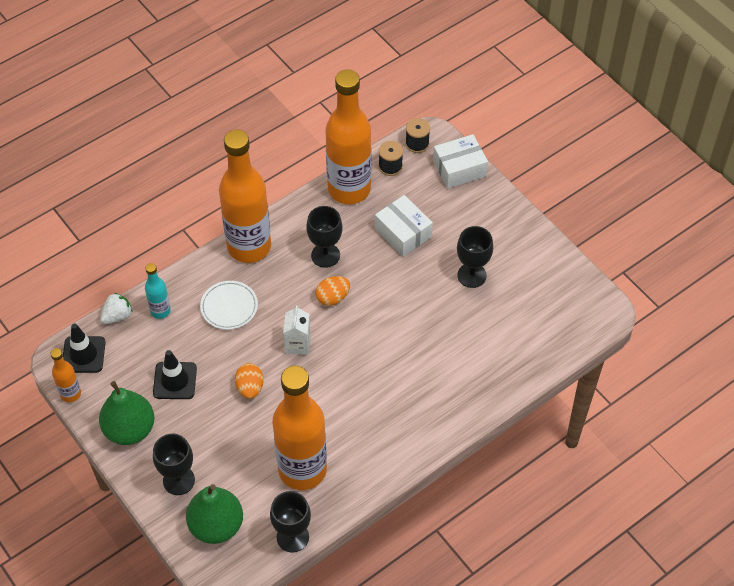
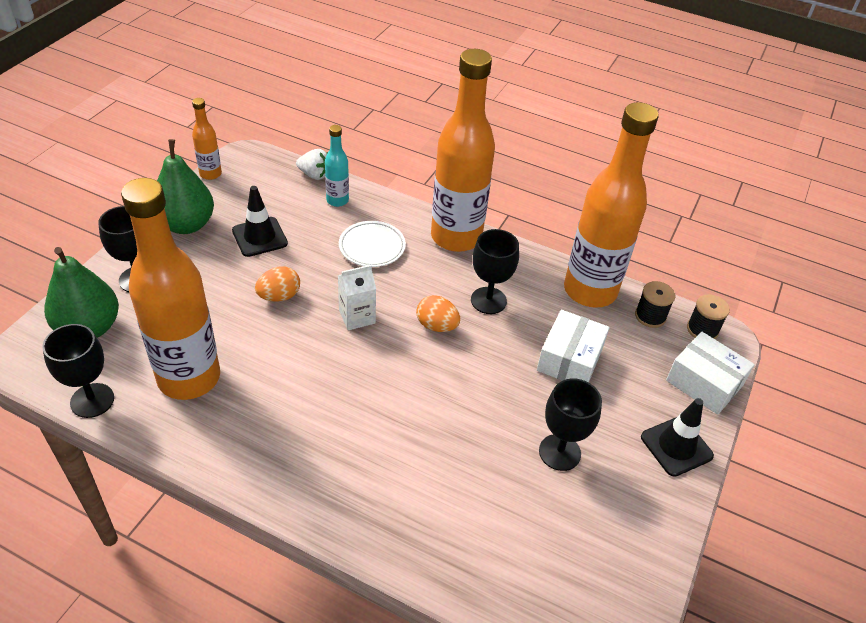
camera: 60 degrees right, 10 degrees down
(83, 354) = (259, 168): black traffic cone -> black traffic cone (676, 446)

